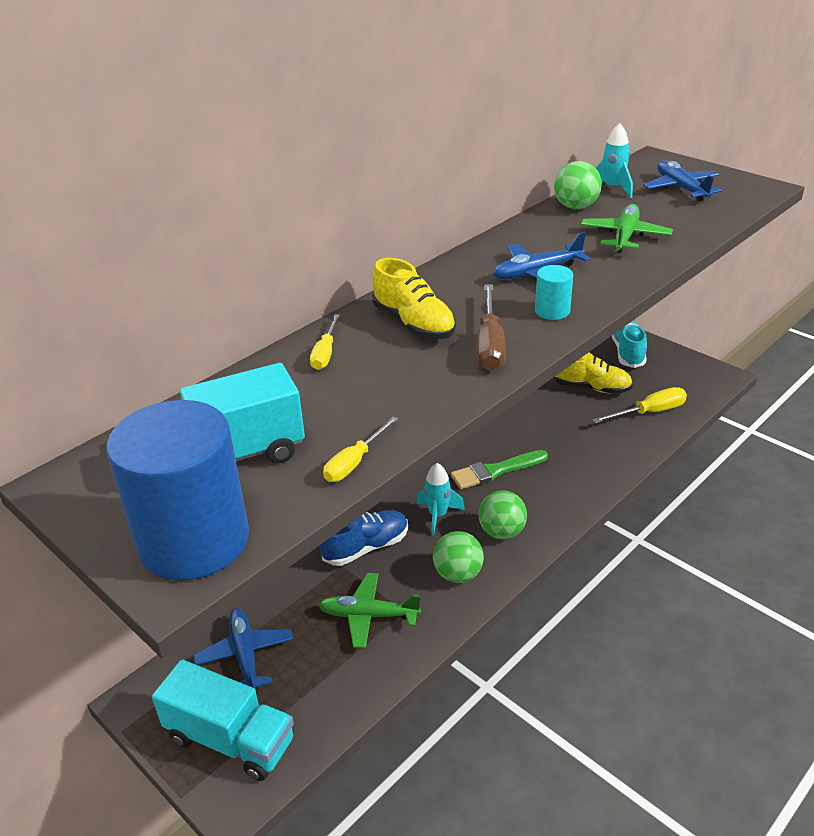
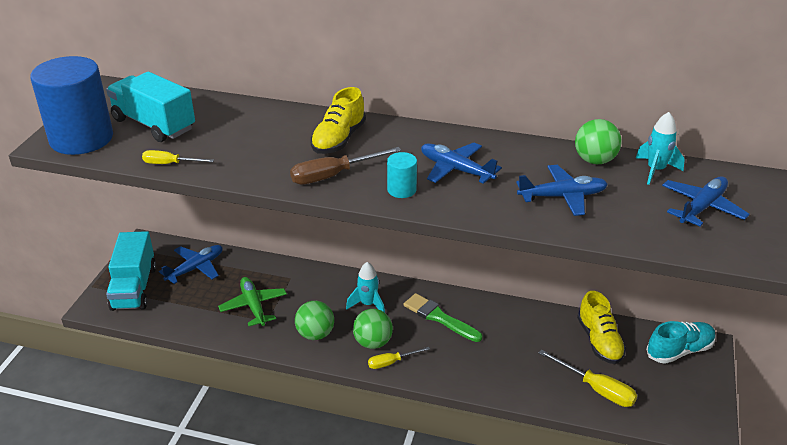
camera: 60 degrees right, 0 degrees up
(325, 353) = (279, 120): yellow screwdriver -> yellow screwdriver (391, 362)
(366, 547) = (314, 282): blue shoe -> none
(625, 236) = (562, 197): green plane -> blue plane

